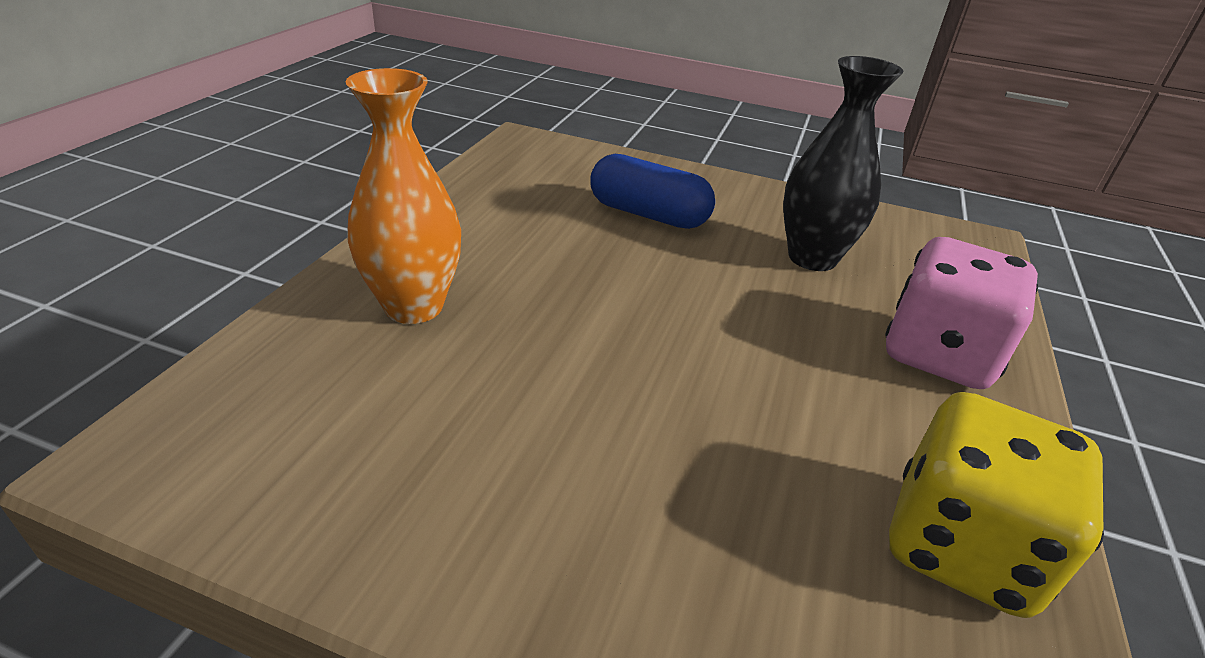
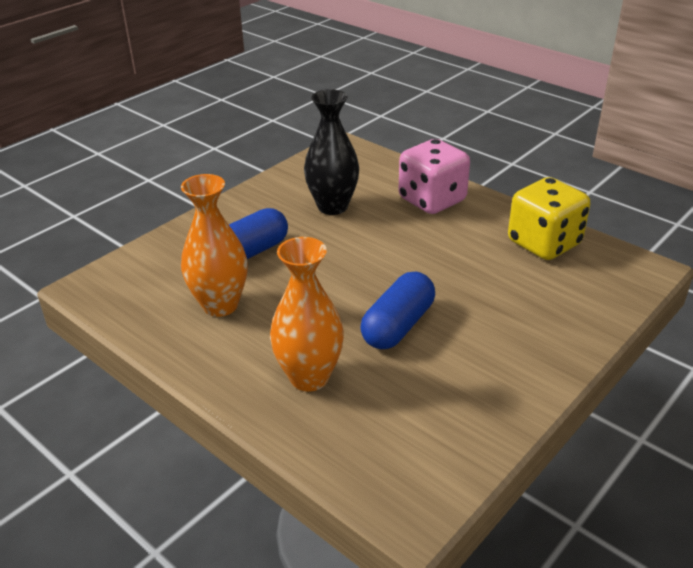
camera: 65 degrees left, 0 degrees up
(532, 216) = (220, 305): none -> orange vase
(562, 370) = (398, 326): none -> blue capsule

